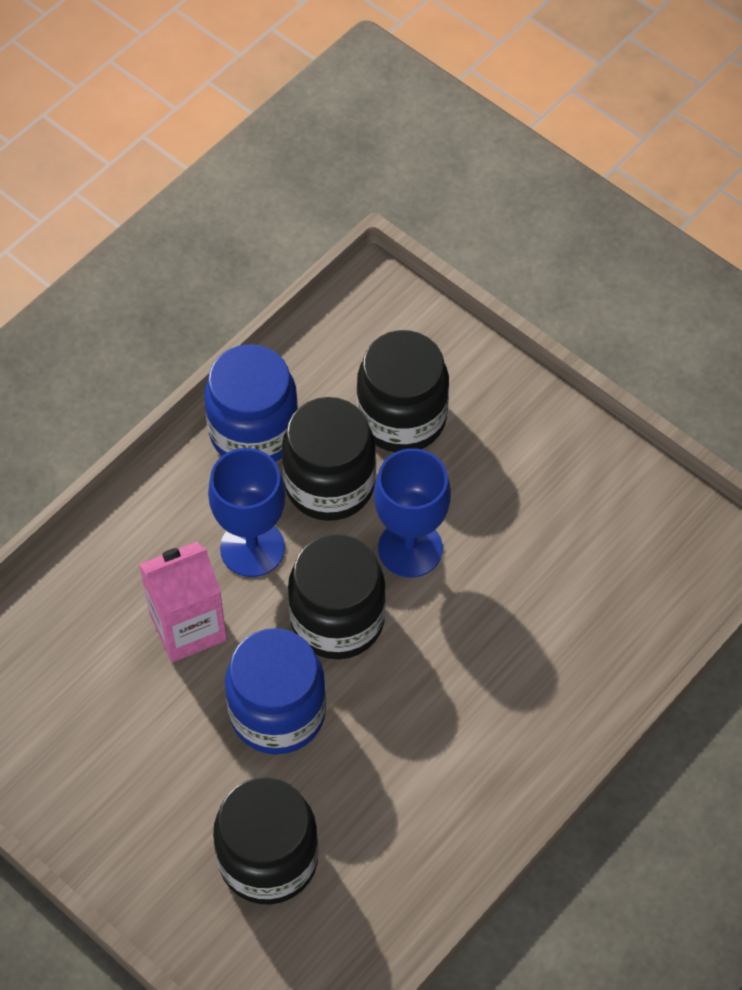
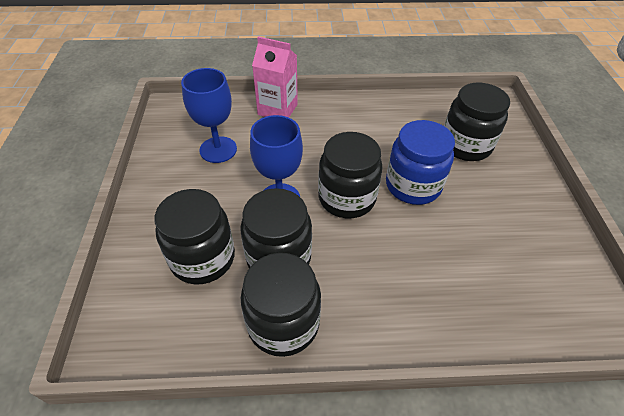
camera: 135 degrees left, 10 degrees down
(188, 627) = (424, 250): pink carton -> pink carton (277, 109)
(252, 548) = (353, 260): blue goblet -> blue goblet (218, 149)
(254, 432) = (283, 323): blue jar -> black jar

